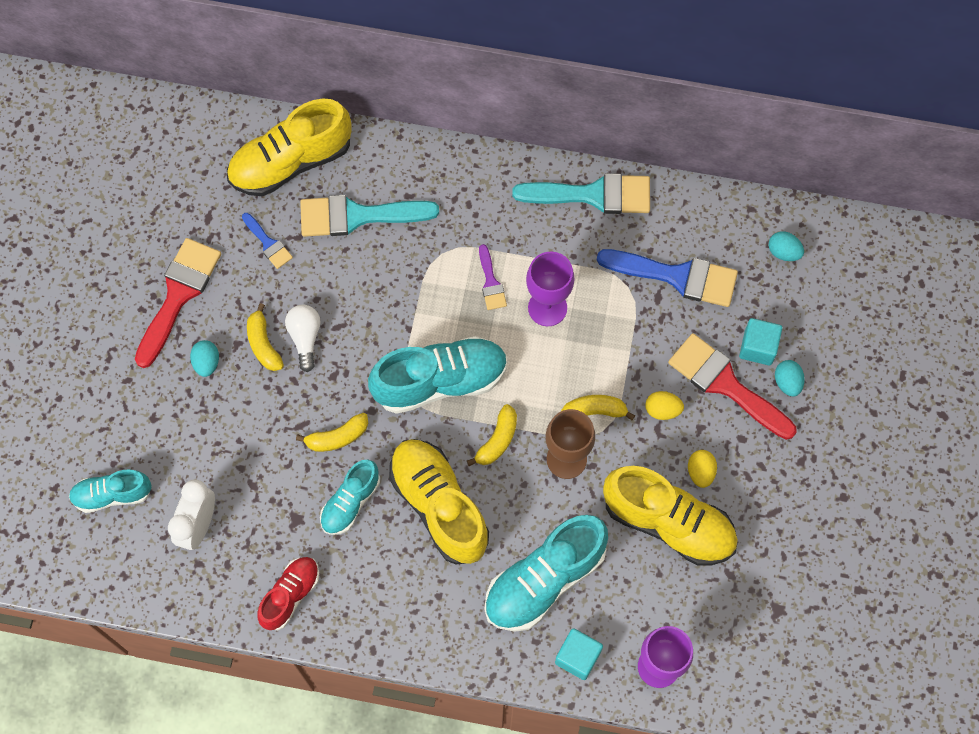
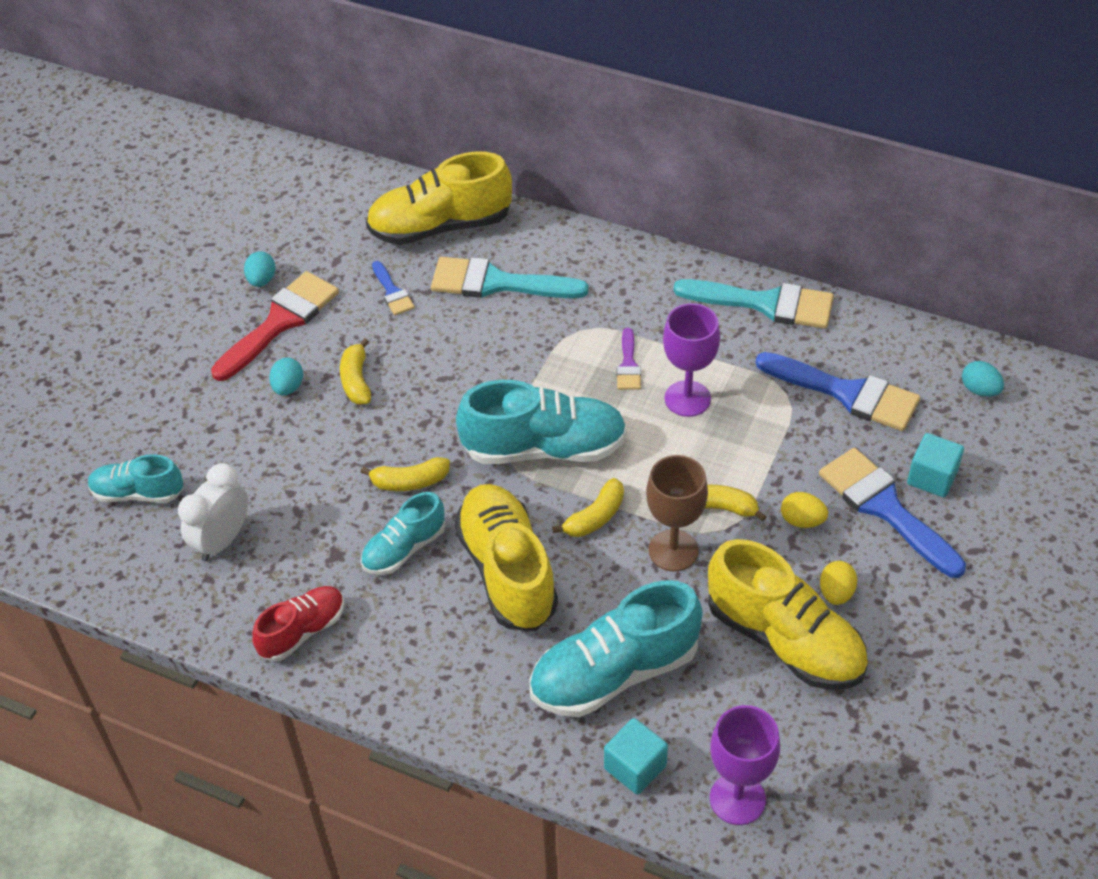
camera: 15 degrees right, 20 degrees down
(305, 338) = (404, 382): white light bulb -> none
(725, 384) = (884, 507): red brush -> blue brush
(787, 382) = (962, 519): turquoise egg -> turquoise egg (262, 280)

